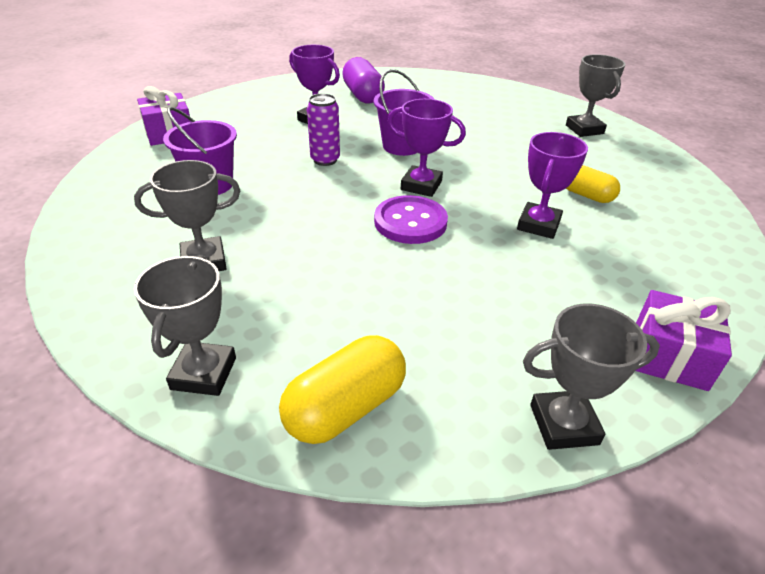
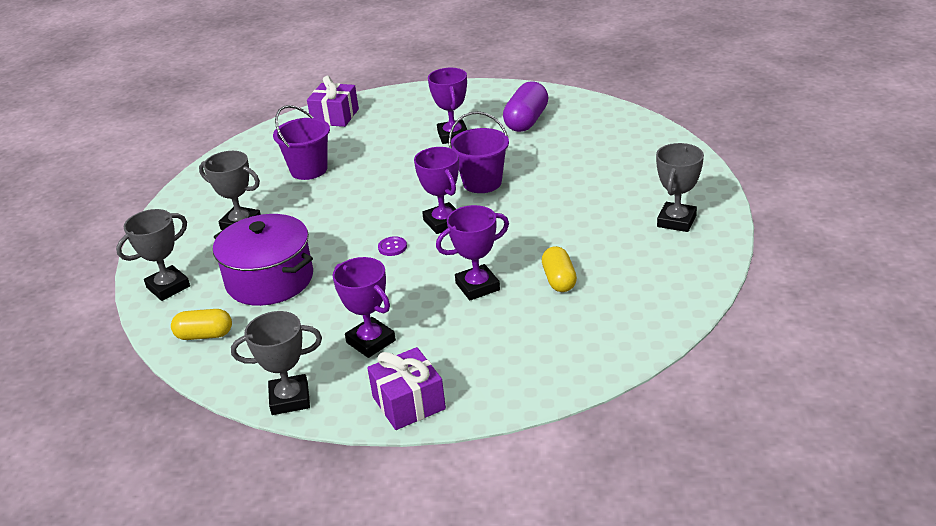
camera: 45 degrees right, 5 degrees down
(325, 160) = (407, 176): purple can -> none
(331, 304) = (270, 280): none -> purple pot
(345, 408) = (204, 335): yellow capsule -> yellow capsule, size x0.66
(410, 222) = (392, 247): purple button -> purple button, size x0.45
(536, 316) = (371, 341): none -> purple trophy
(564, 424) = (290, 399): grey trophy -> grey trophy turned 45 degrees counterclockwise

